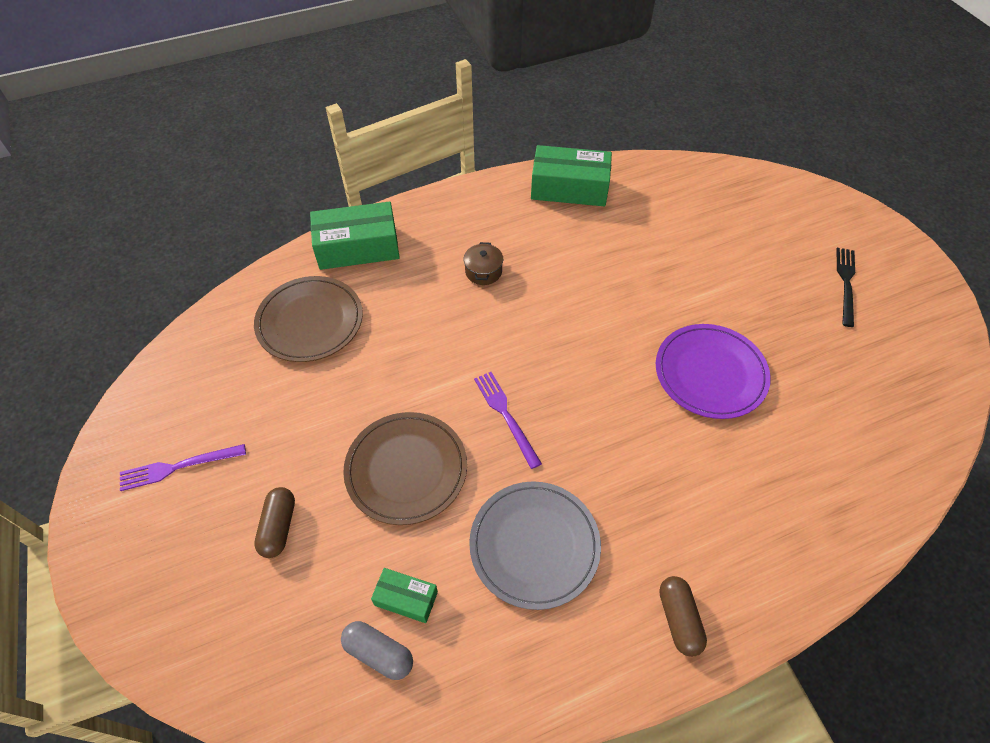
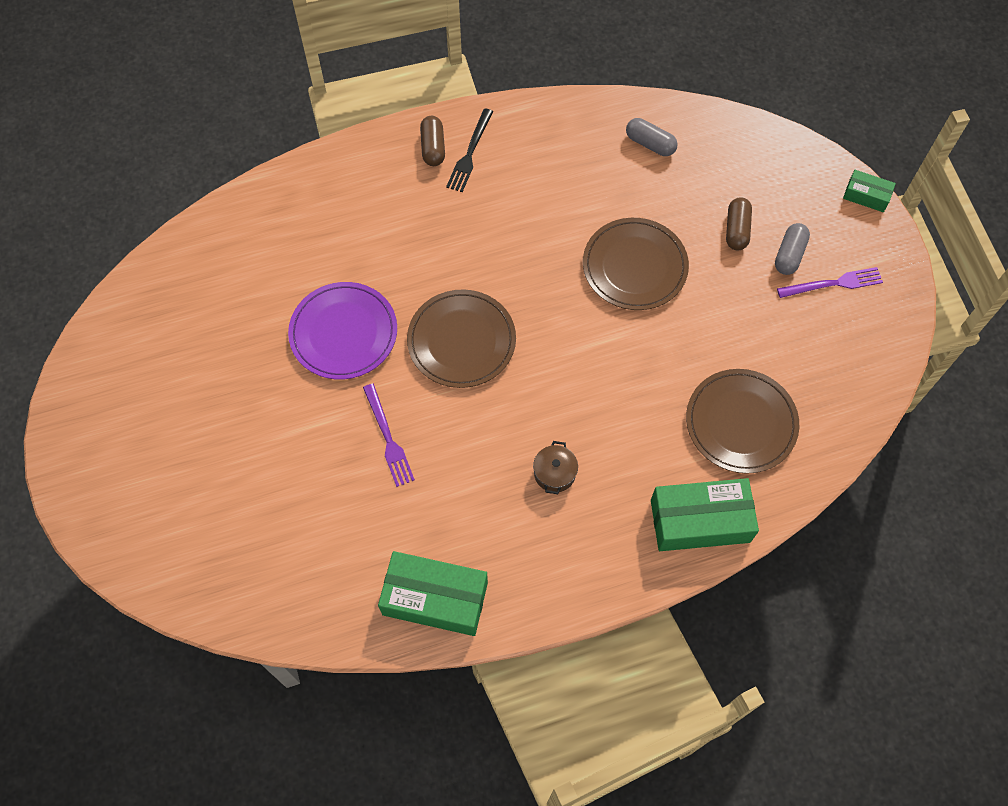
camera: 175 degrees left, 10 degrees up
(221, 499) = (789, 255): none -> grey capsule
(406, 598) = (632, 174): green box -> green box (866, 196)
(506, 415) = (544, 307): purple fork -> purple fork (388, 438)
(534, 545) = (531, 202): grey plate -> none
(588, 375) = (461, 341): none -> brown plate
(846, 283) = (159, 425): black fork -> black fork (470, 153)

